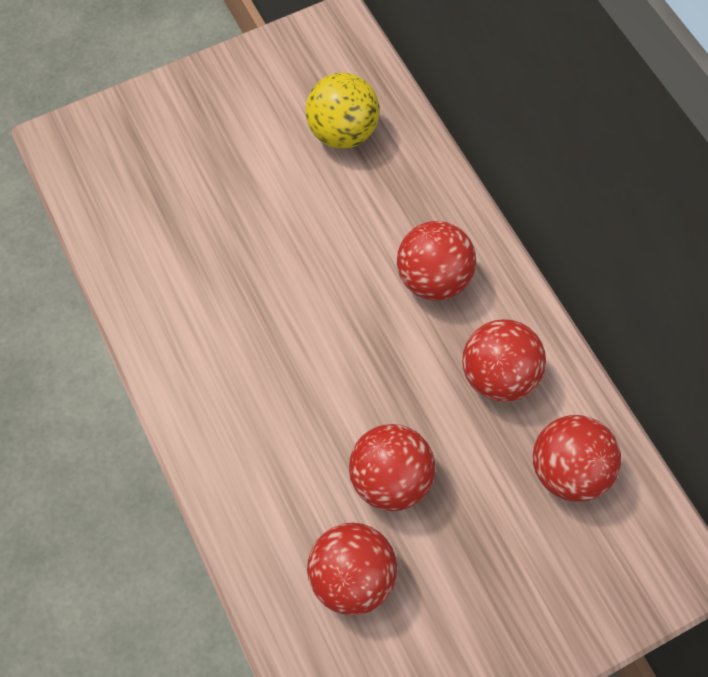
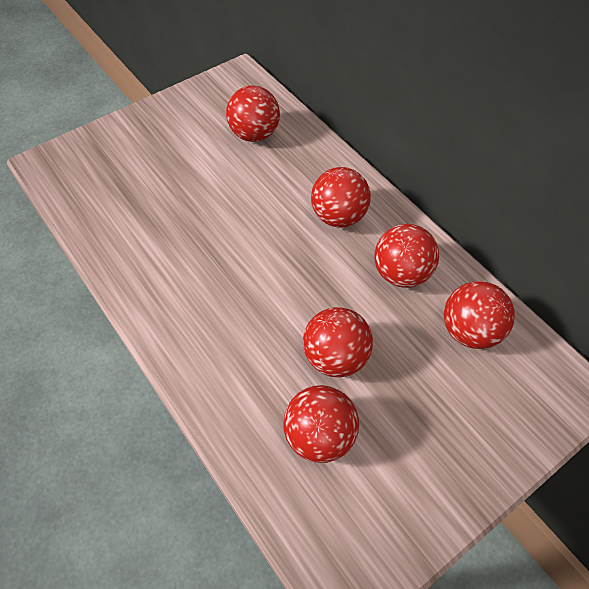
camera: 10 degrees left, 10 degrees down
(342, 132) = (254, 134): yellow ball -> red ball

